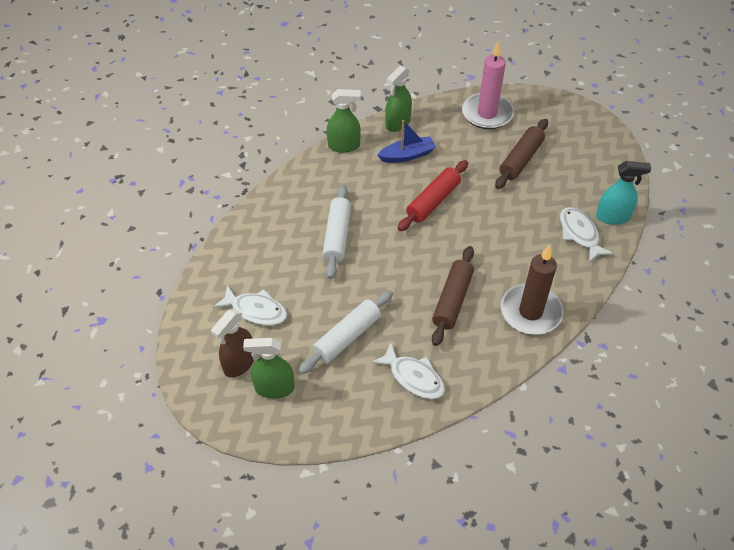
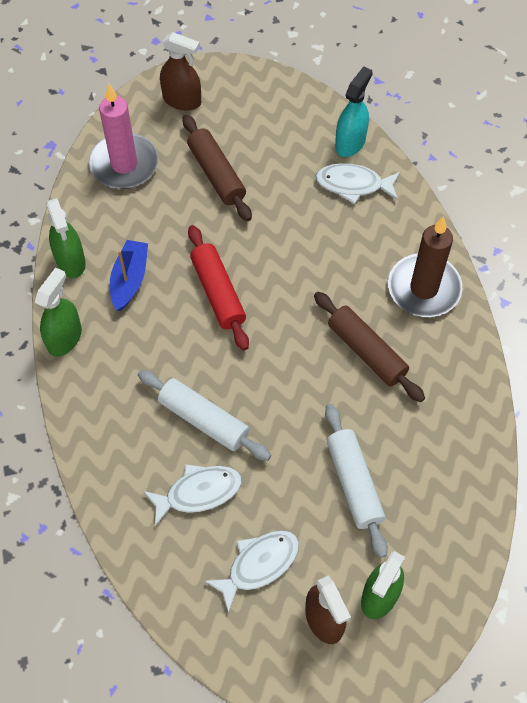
camera: 60 degrees left, 10 degrees up
(413, 377) = (443, 444): white fish -> white fish (198, 492)
(560, 117) = (182, 100): none -> brown spray bottle

